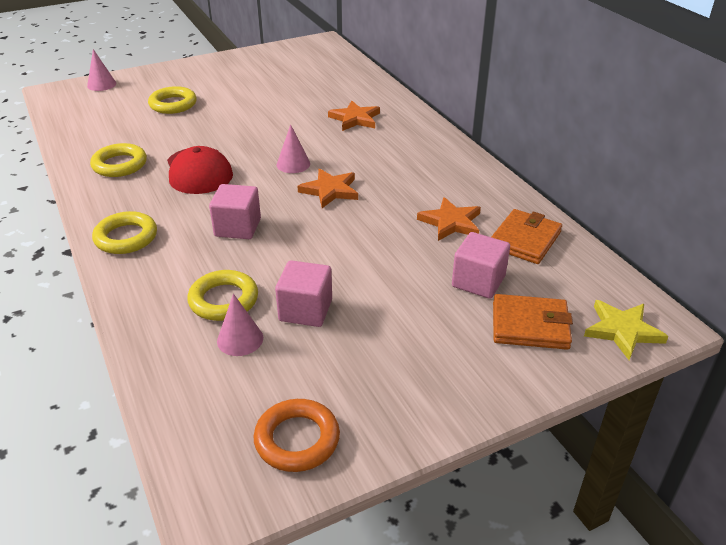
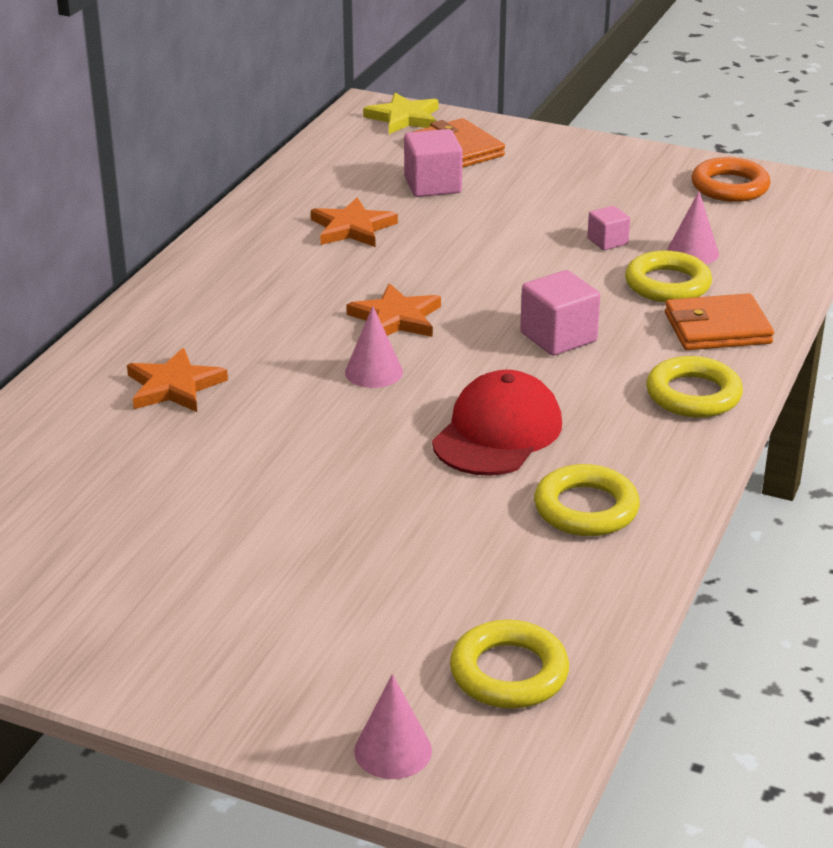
camera: 130 degrees left, 5 degrees down
(173, 104) = (351, 591): yellow ring -> yellow ring (509, 673)
(305, 310) = (607, 241): pink cube -> pink cube, size x0.59
(525, 240) = (327, 185): orange wallet -> orange wallet (717, 328)

